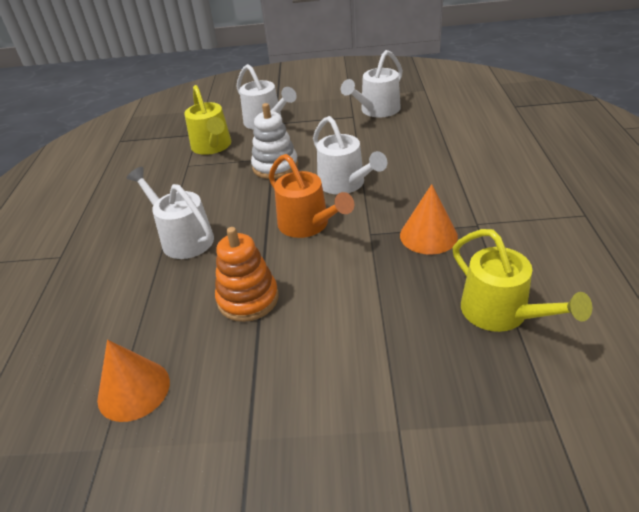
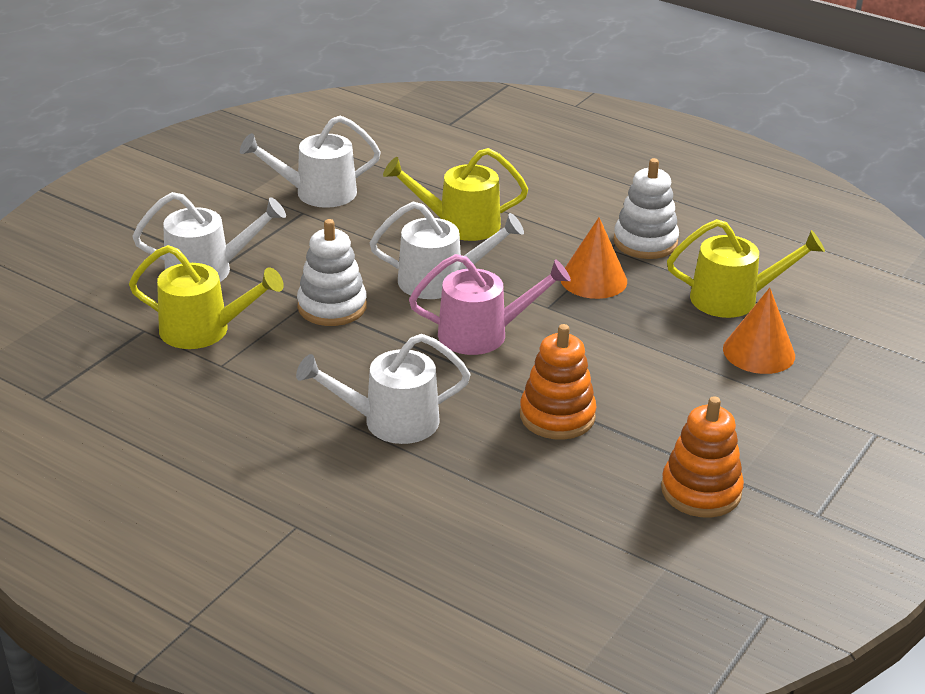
camera: 60 degrees left, 5 degrees down
(133, 390) = (609, 528): orange cone -> orange cone (758, 352)
(216, 422) = (701, 491): none -> orange stacking toy
(308, 225) = (483, 334): orange watering can -> pink watering can
(377, 110) = (317, 193): white watering can -> white watering can turned 90 degrees clockwise
(414, 160) = (459, 224): none -> yellow watering can
(509, 234) = (645, 242): none -> white stacking toy

